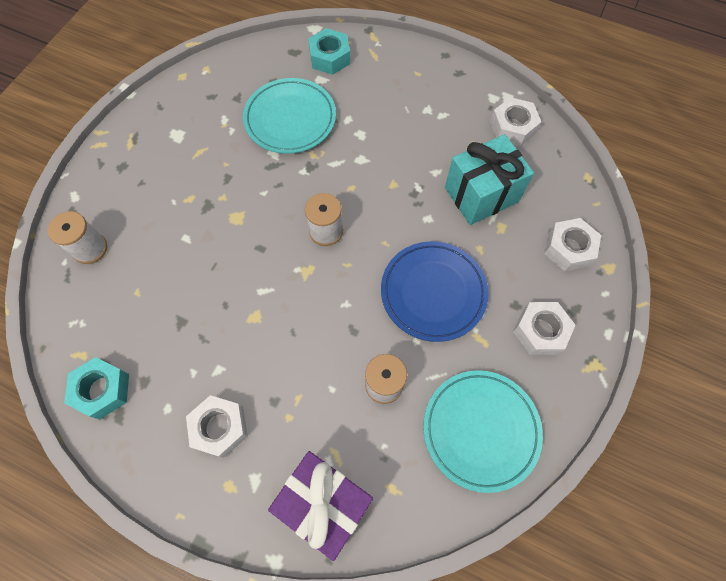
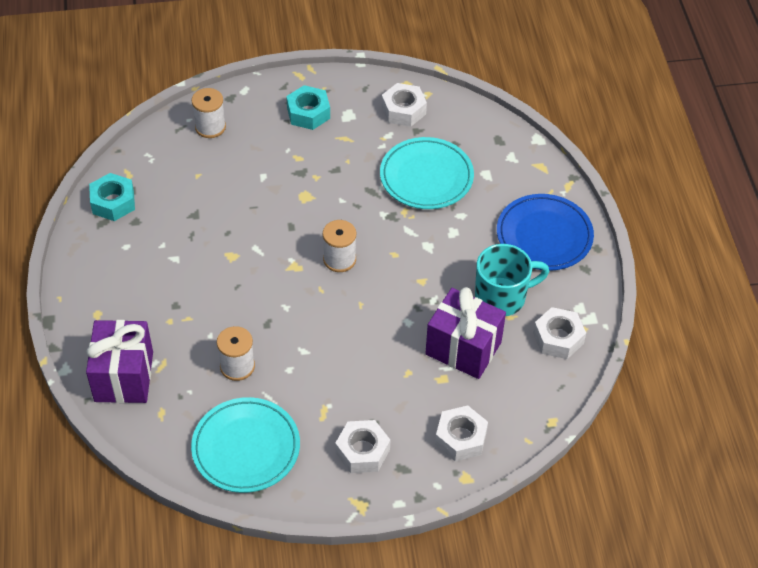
camera: 55 degrees right, 15 degrees down
(220, 427) = (134, 284): white nut -> white nut (403, 110)
(330, 57) = (515, 167): turquoise nut -> turquoise nut (308, 113)
(433, 292) = (340, 359): blue plate -> blue plate (544, 236)
(449, 139) = (502, 297): none -> turquoise mug
(481, 195) = (463, 348): turquoise gift -> purple gift

